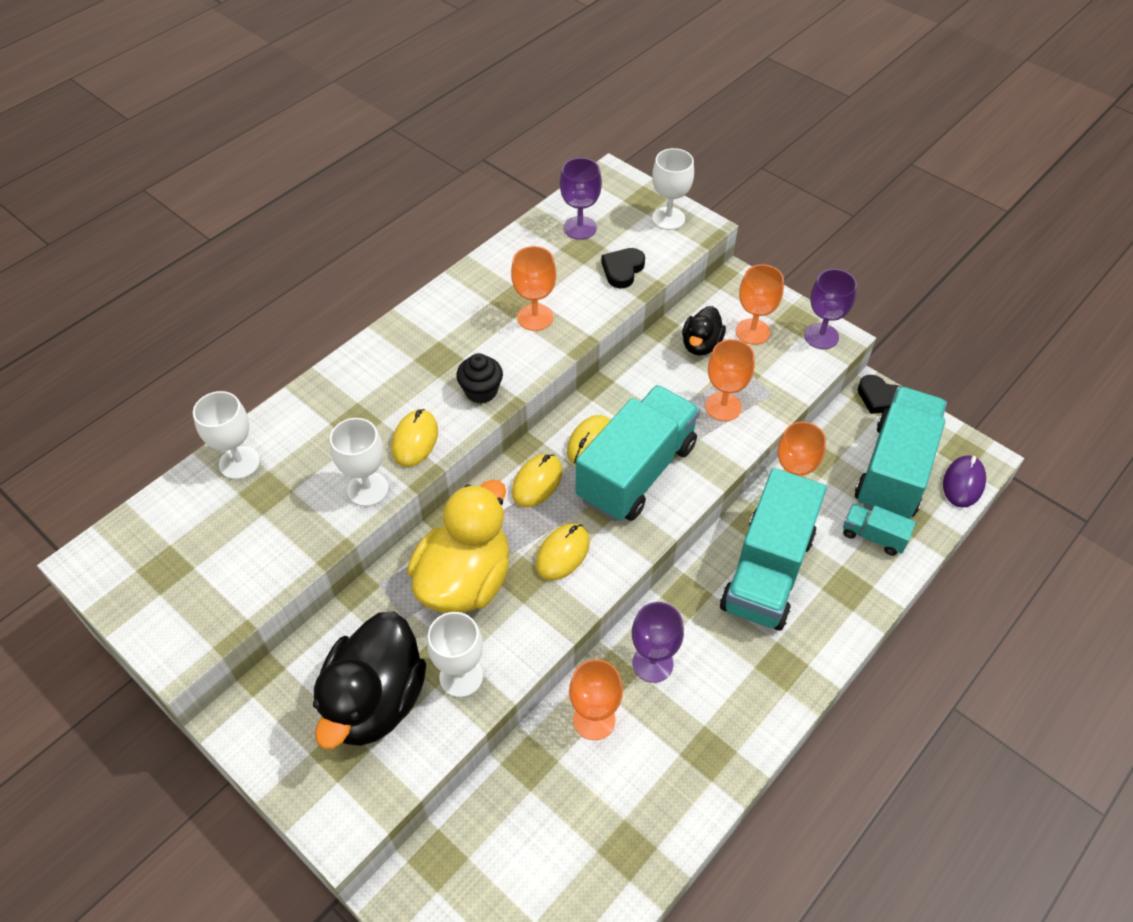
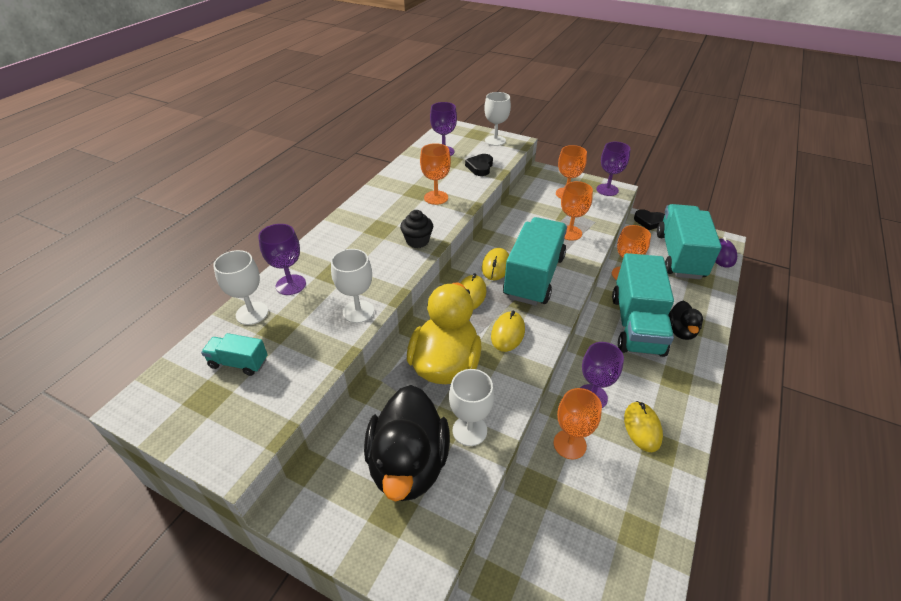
camera: 15 degrees left, 10 degrees down
(296, 429) = (291, 285): none -> purple goblet
(415, 440) = (382, 276): yellow mouse -> yellow mouse (642, 428)
(701, 345) = (539, 205): black duck -> black duck (680, 331)
(873, 536) = (688, 292): turquoise truck -> turquoise truck (239, 363)

